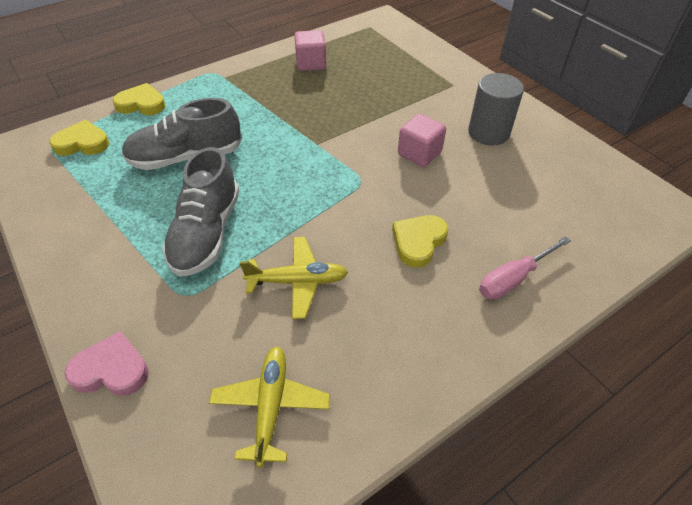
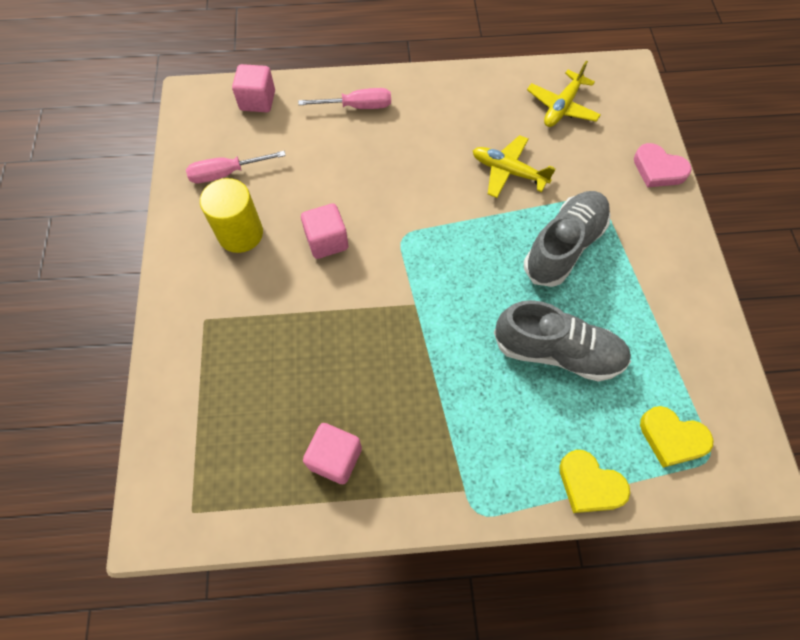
camera: 150 degrees left, 15 degrees up
(418, 242) = (399, 160): yellow heart -> none
(488, 132) = (240, 233): grey cylinder -> yellow cylinder
(552, 164) = (226, 173): none -> pink screwdriver
(613, 236) = (257, 101): none -> pink cube

